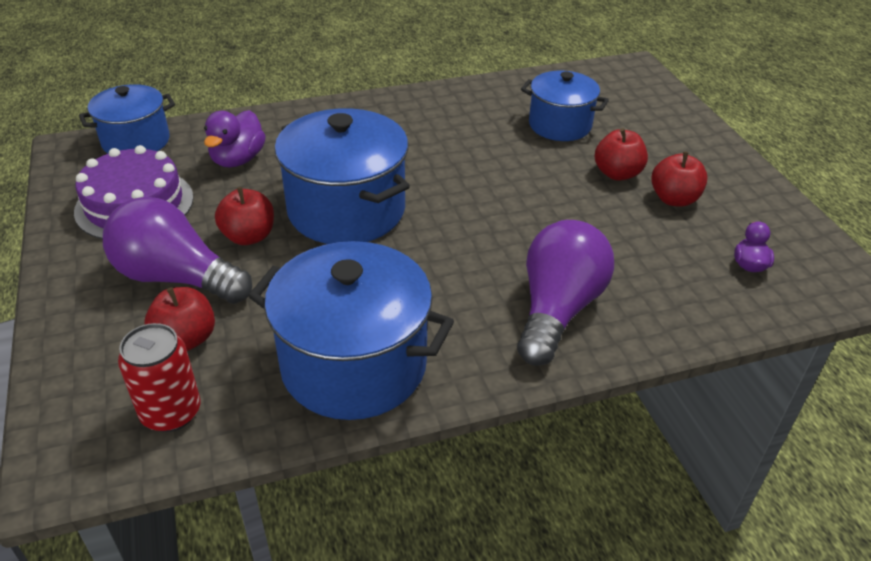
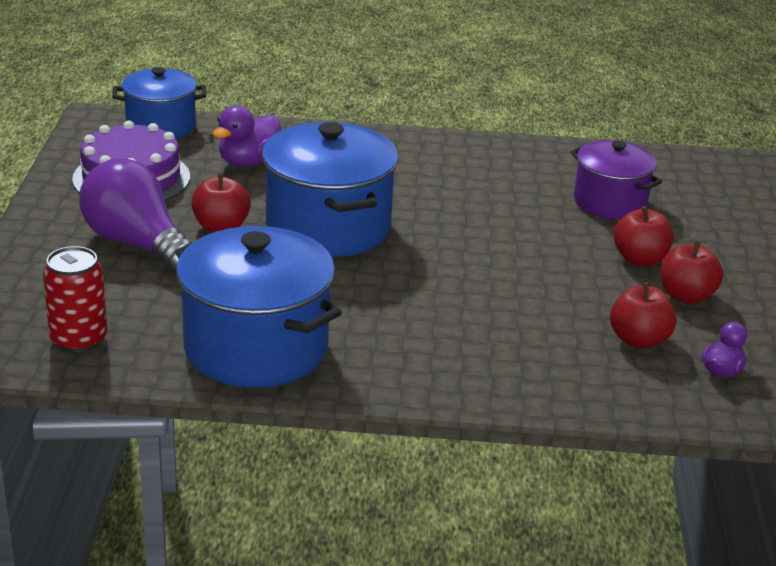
camera: 20 degrees right, 10 degrees down
(186, 339) = (120, 291): red apple -> red apple (639, 340)
(557, 309) = (482, 355): purple light bulb -> none
(560, 125) = (610, 202): blue pot -> purple pot

